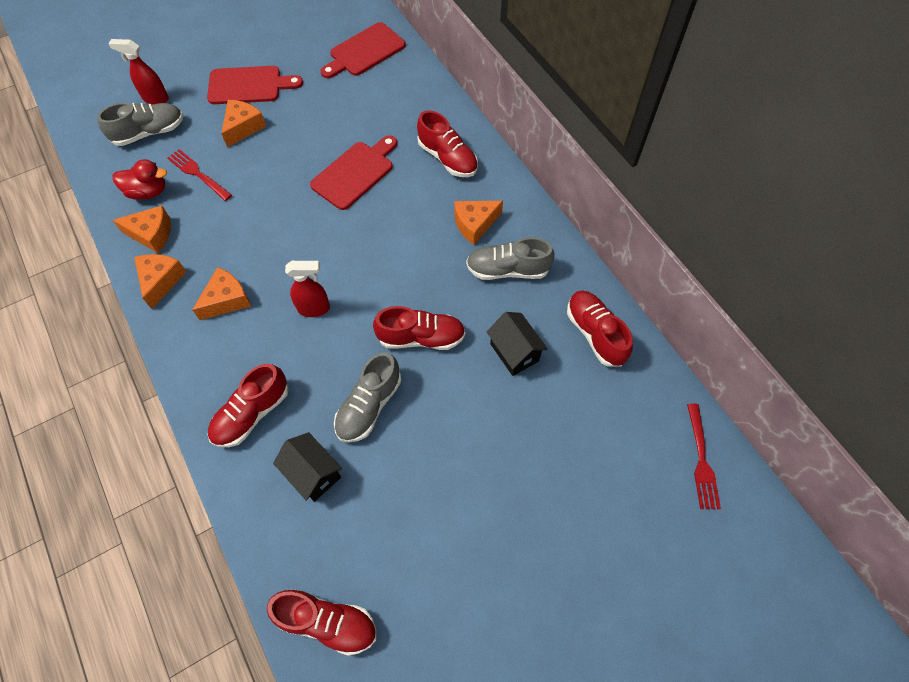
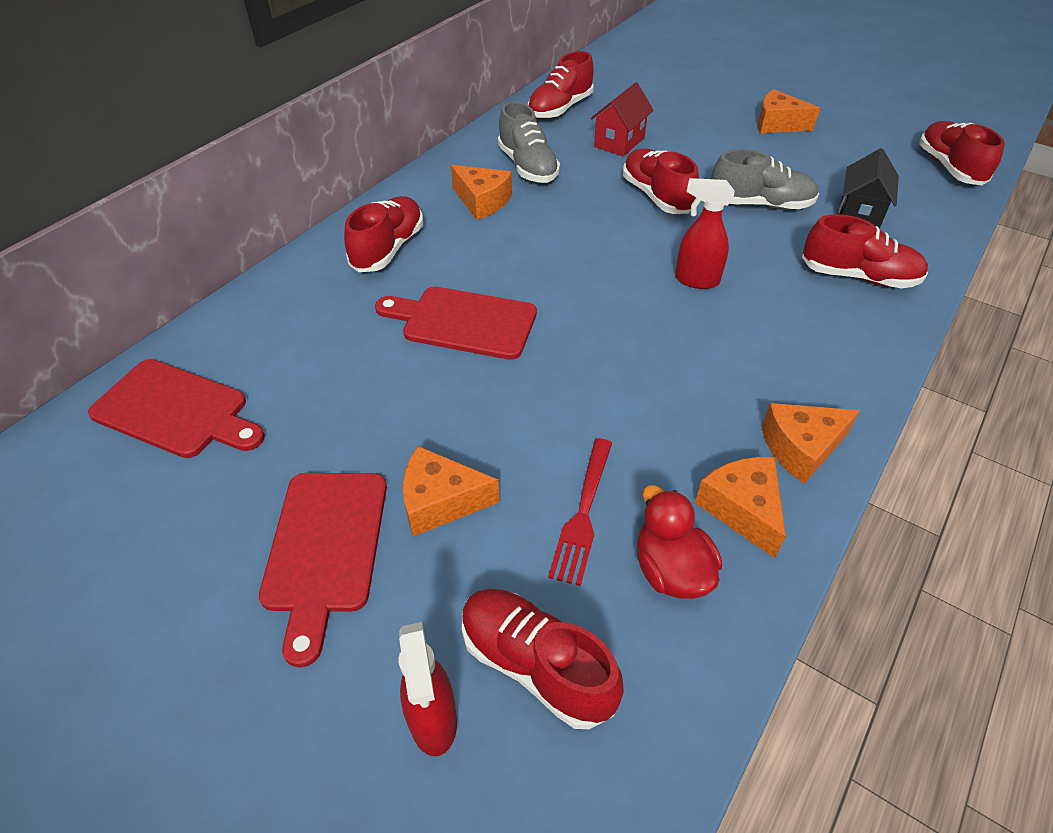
camera: 115 degrees left, 15 degrees down
(149, 133) = (536, 665): grey shoe -> red shoe
(227, 300) = (759, 361): orange cheese -> orange cheese (777, 124)
(249, 85) = (325, 549): red cutting board -> red cutting board turned 150 degrees counterclockwise
(314, 308) = (696, 280): red spray bottle -> red spray bottle turned 45 degrees counterclockwise
(514, 352) = (619, 142): black house -> red house
(701, 459) = (629, 52): red fork -> none

